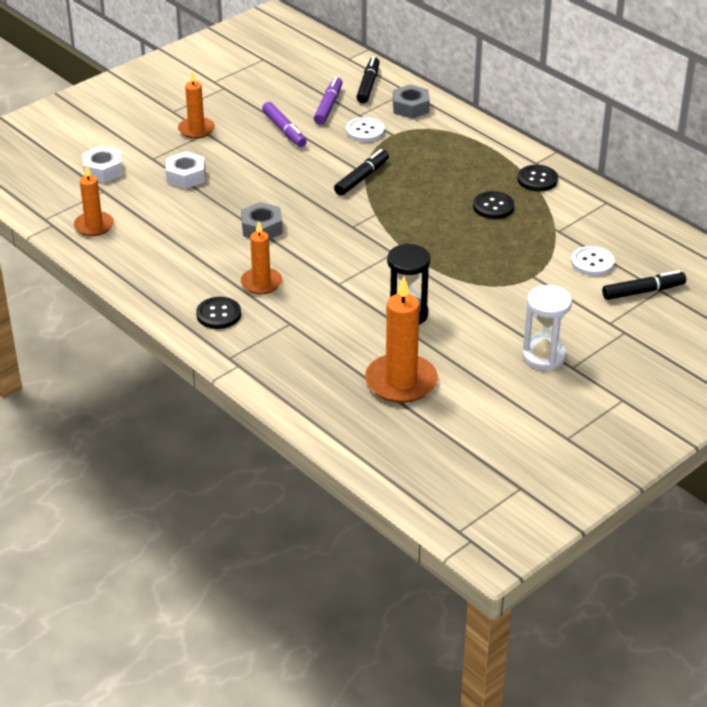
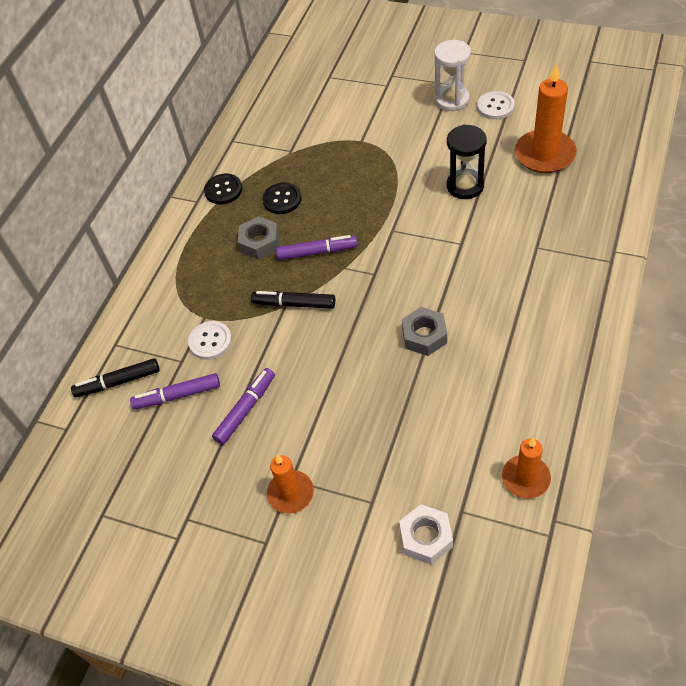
camera: 110 degrees left, 15 degrees up
(186, 176) = (384, 449): white nut -> none
(218, 314) = (567, 298): black button -> none
(261, 283) = (502, 293): orange candle -> none
(408, 206) = (317, 252): none -> purple marker
(410, 107) = (146, 327): grey nut -> grey nut (259, 242)
(592, 262) = (320, 118): white button -> white button (495, 106)
(643, 291) = (337, 83): black marker -> none

